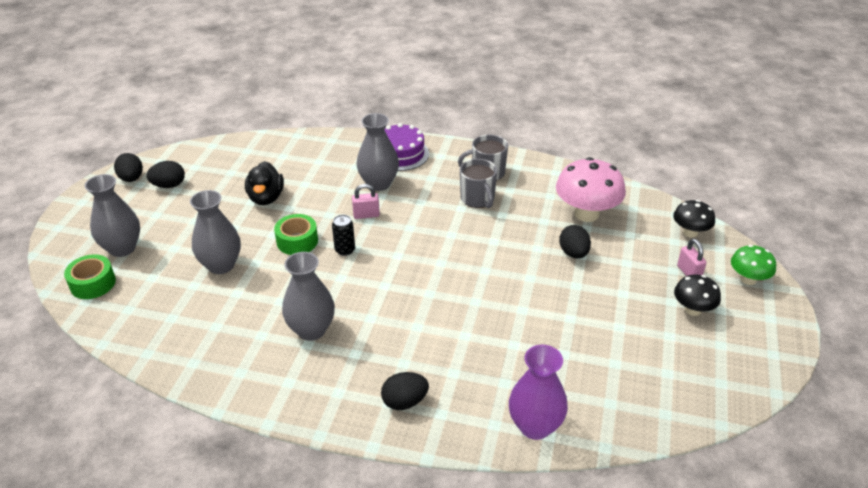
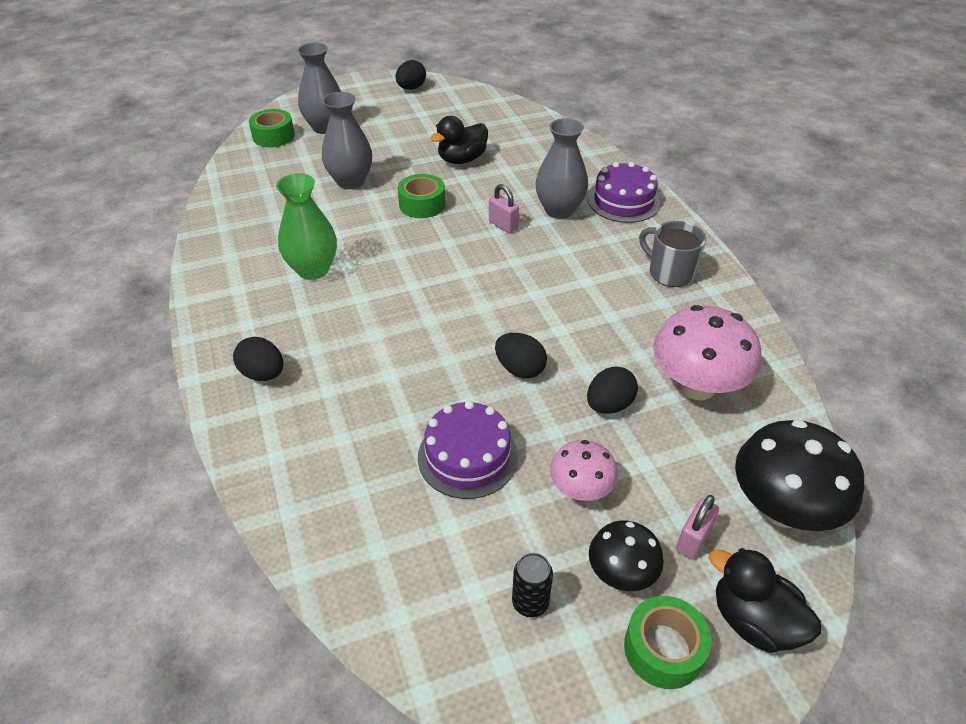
camera: 55 degrees right, 5 degrees up
(169, 185) = (422, 107): black egg -> black egg (520, 369)
(311, 330) = (313, 269): grey vase -> green vase
(345, 250) = (438, 237): black can -> black can (530, 602)
(477, 199) = (616, 286): grey mug -> none
(535, 426) = (294, 492): purple vase -> none
(567, 330) = (467, 456): none -> purple cake
(627, 296) = (580, 490): none -> pink mushroom
(690, 232) = (782, 509): black mushroom -> black mushroom, size x1.73
(746, 318) = (663, 649): none -> green tape
(748, 279) = (753, 621): green mushroom -> black duck

